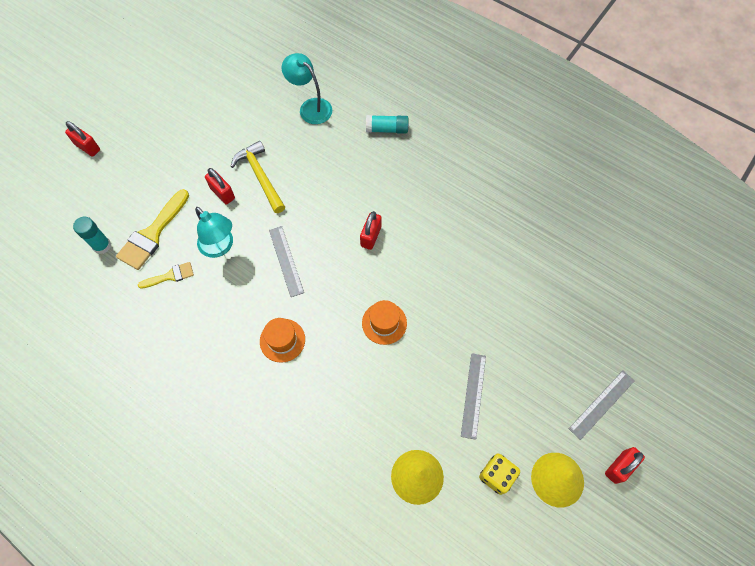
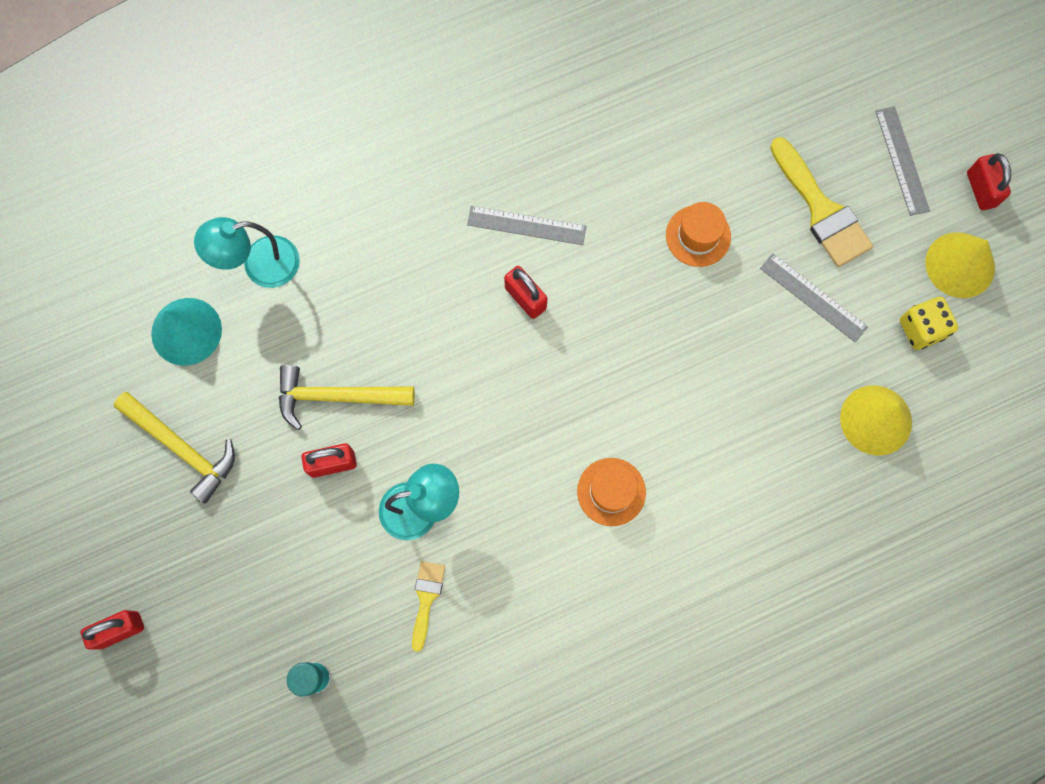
camera: 60 degrees left, 10 degrees up
(152, 234) = (341, 595): yellow brush -> yellow brush (821, 210)
(194, 125) = (182, 448): none -> yellow hammer
(257, 95) = (186, 331): none -> turquoise cone
(286, 261) = (496, 428): grey ruler -> grey ruler (526, 225)
(384, 323) = (660, 350): orange hat -> orange hat (698, 236)
(387, 129) = (367, 182): turquoise glue stick -> none

